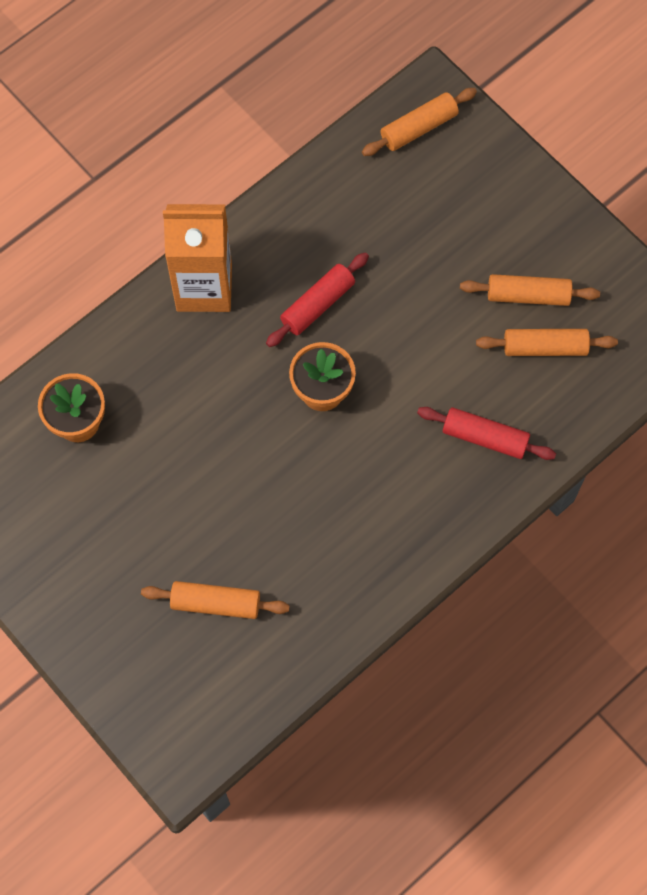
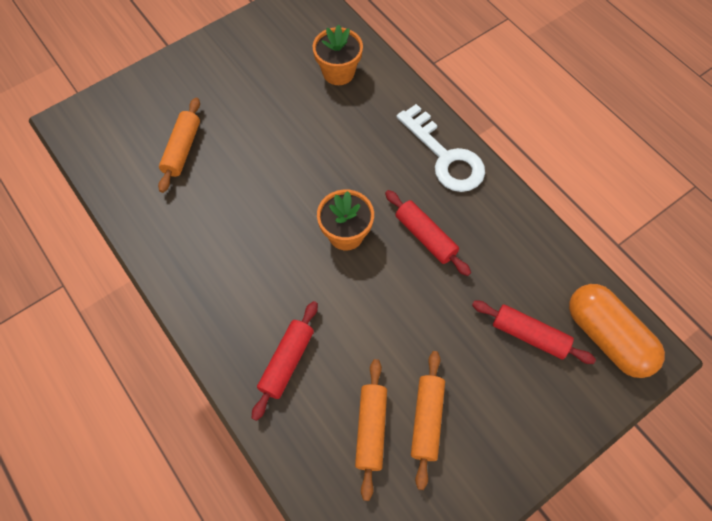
camera: 95 degrees right, 5 degrees down
(204, 287) = (445, 156): orange carton -> white key
(418, 128) = (606, 337): orange rolling pin -> orange capsule
(425, 199) = (529, 335): none -> red rolling pin

